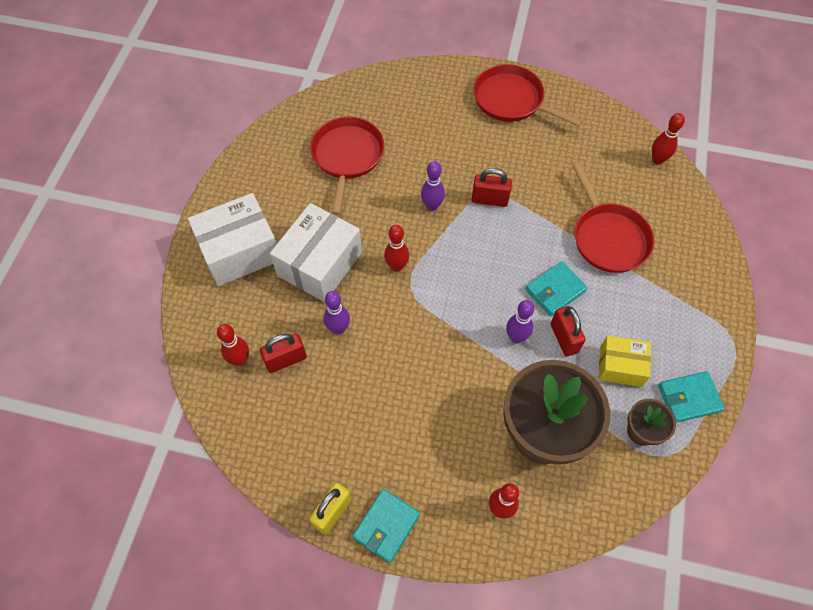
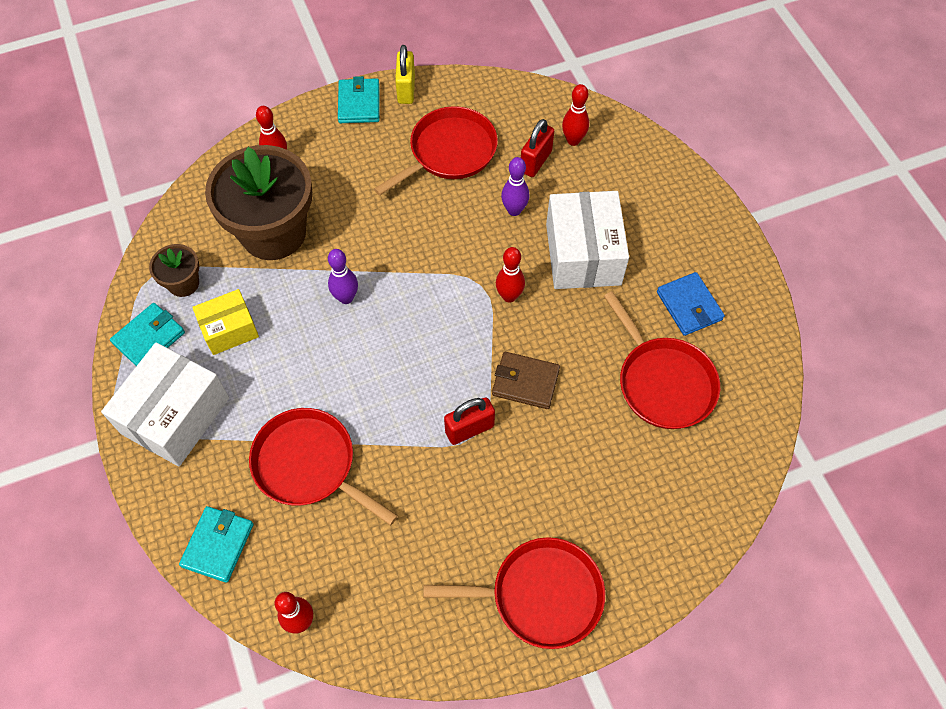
camera: 145 degrees right, 0 degrees up
(240, 251) = (666, 221): white box -> white box (175, 415)
(285, 188) = (689, 306): none -> blue wallet
(346, 416) = (449, 152): none -> red pan
(432, 206) = (525, 382): purple bowling pin -> brown wallet
(555, 290) = (335, 367): turquoise wallet -> turquoise wallet (218, 545)
(564, 338) = (299, 324): red padlock -> none

